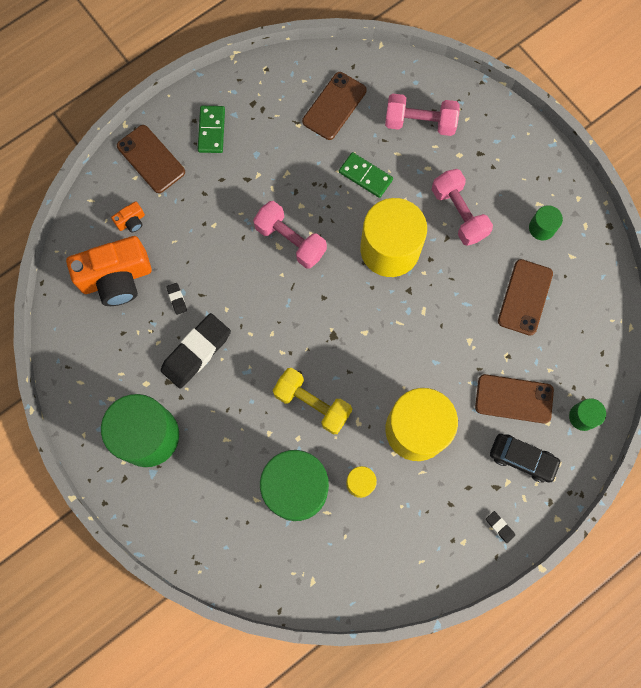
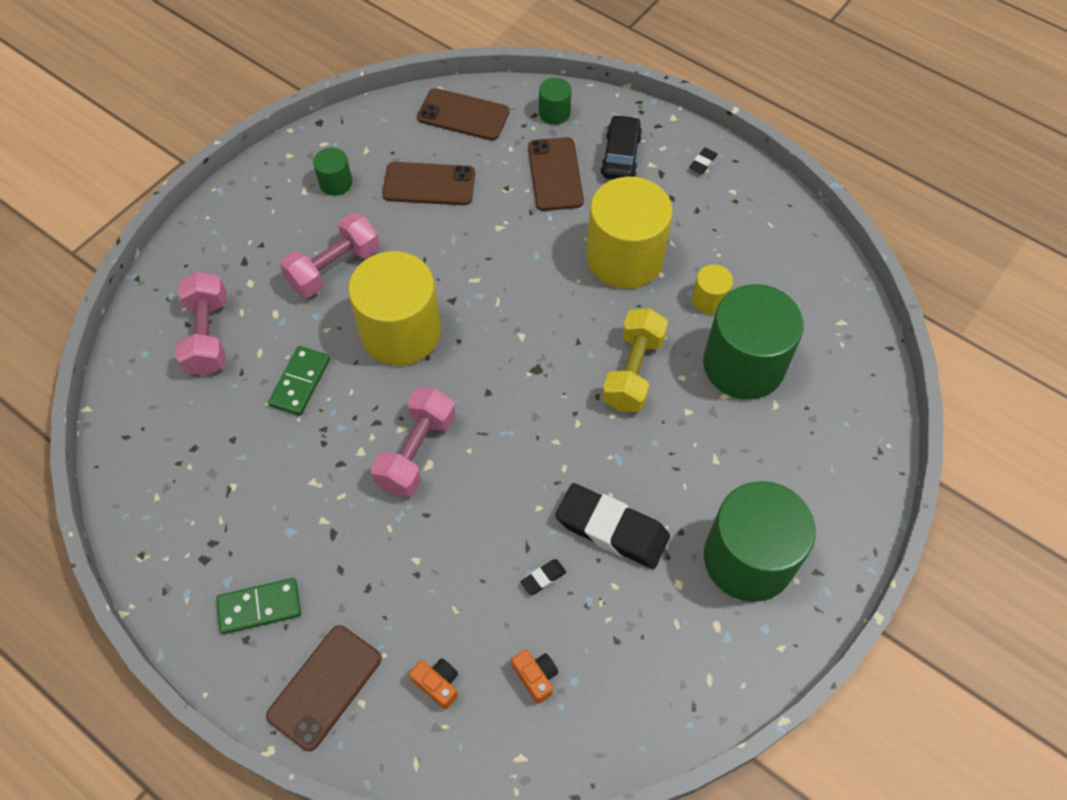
camera: 105 degrees left, 15 degrees down
(116, 278) = (535, 677): orange camera -> orange camera, size x0.42
(334, 106) = (195, 445): brown phone -> brown phone (463, 115)

